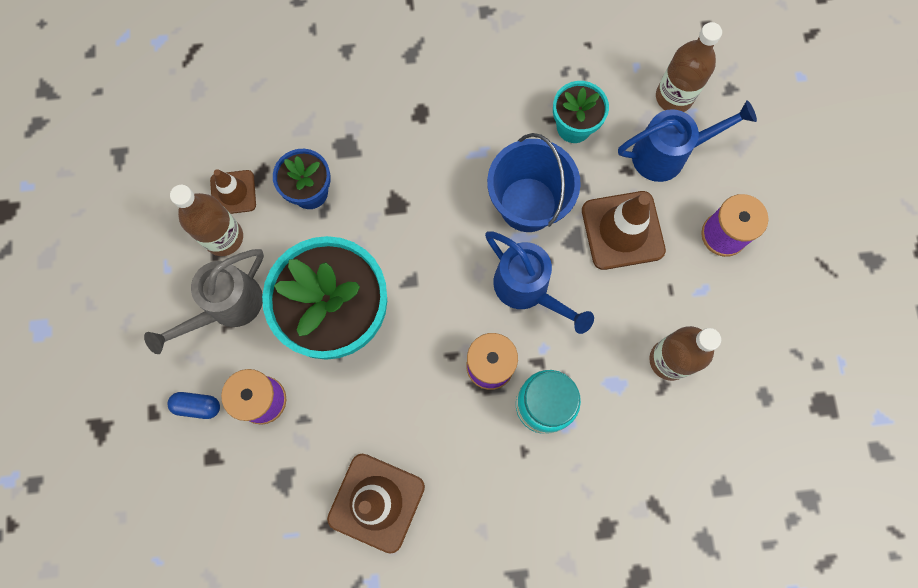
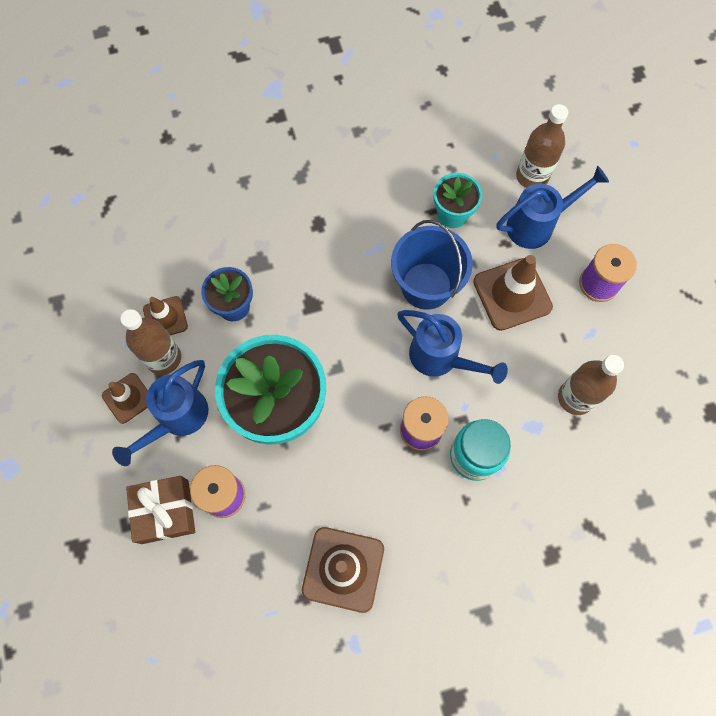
camera: 10 degrees left, 5 degrees down
(178, 275) = (128, 398): none -> brown traffic cone
(197, 406) = (165, 511): blue capsule -> brown gift
(228, 307) = (178, 418): grey watering can -> blue watering can

